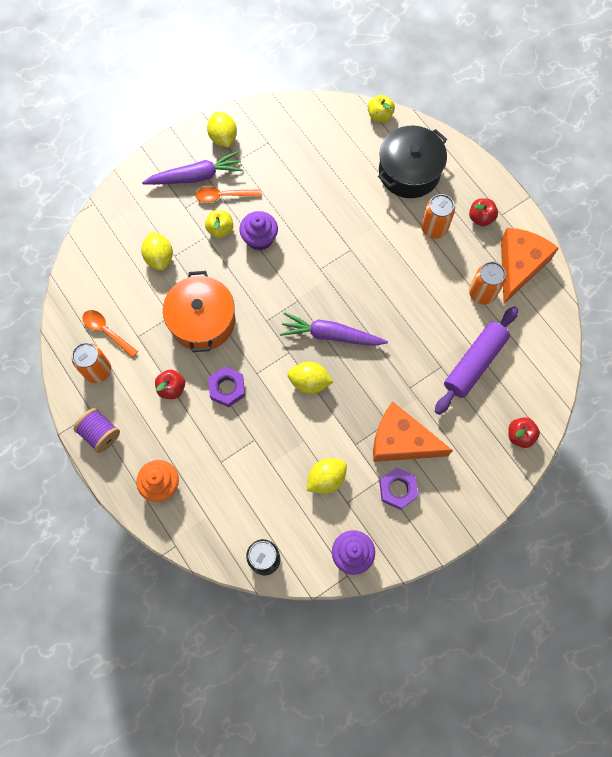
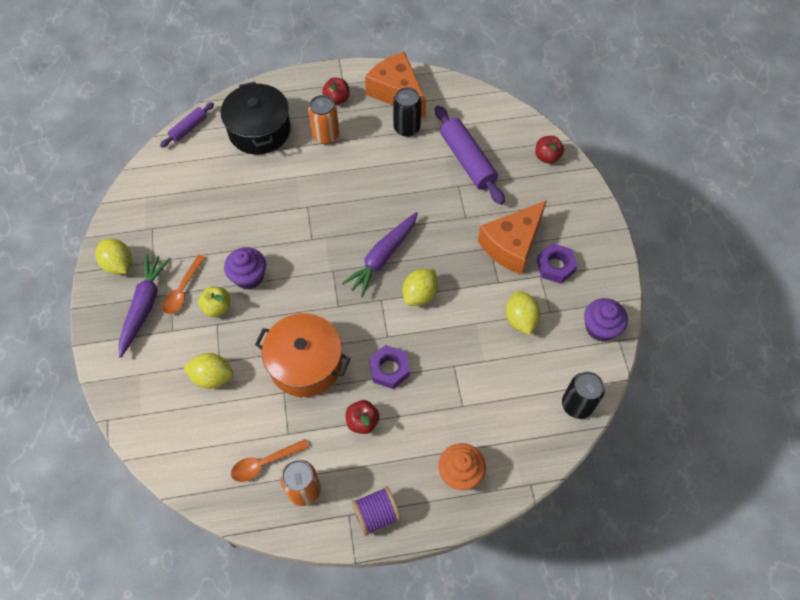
camera: 65 degrees left, 10 degrees down
(223, 137) = (119, 264): yellow lemon -> yellow lemon turned 45 degrees clockwise
(380, 115) = (188, 128): yellow apple -> purple rolling pin
(482, 293) = (406, 128): orange can -> black can

